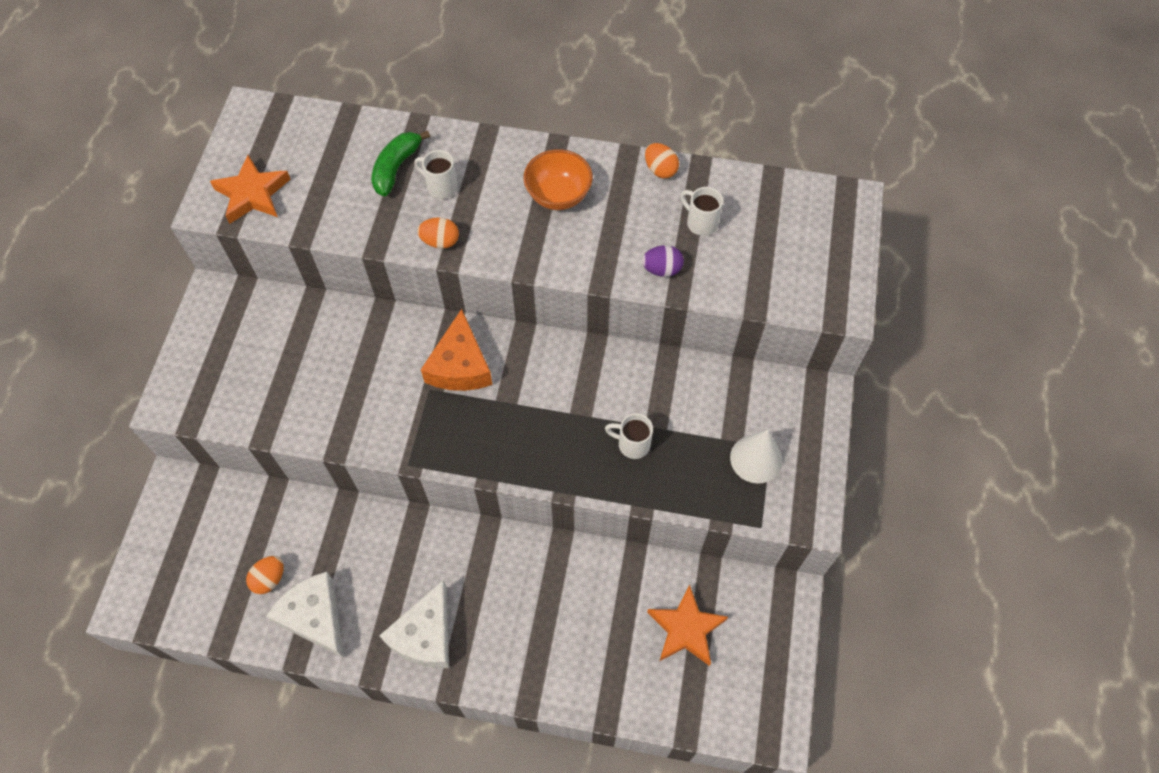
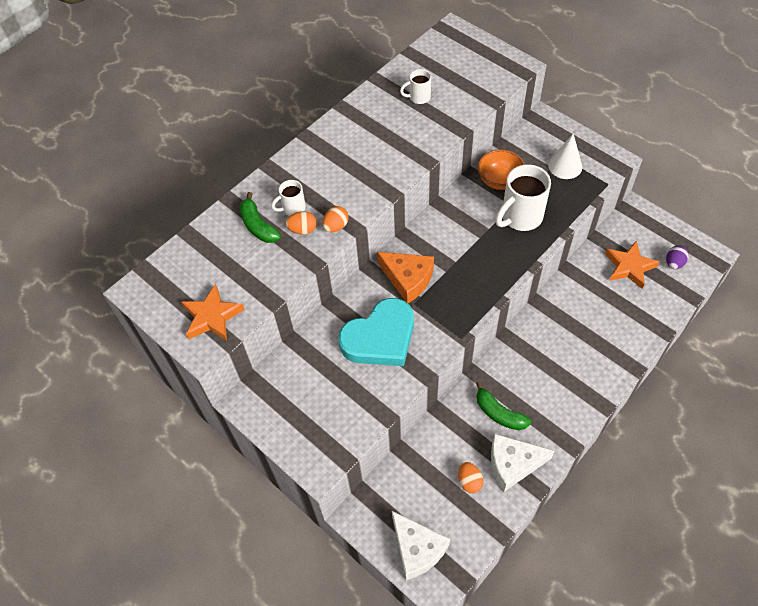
camera: 55 degrees left, 5 degrees down
(362, 379) = (380, 338): none -> turquoise heart
(374, 569) = (499, 413): none -> green banana
(425, 635) = (561, 404): white cheese -> white cheese (417, 549)
(558, 195) = (347, 153): orange bowl -> orange bowl (499, 180)
(632, 444) = (520, 217): white mug -> white mug, size x1.92
(660, 170) = (367, 98): orange egg -> orange egg (302, 230)
(662, 269) = (438, 129): purple egg -> purple egg (674, 263)

